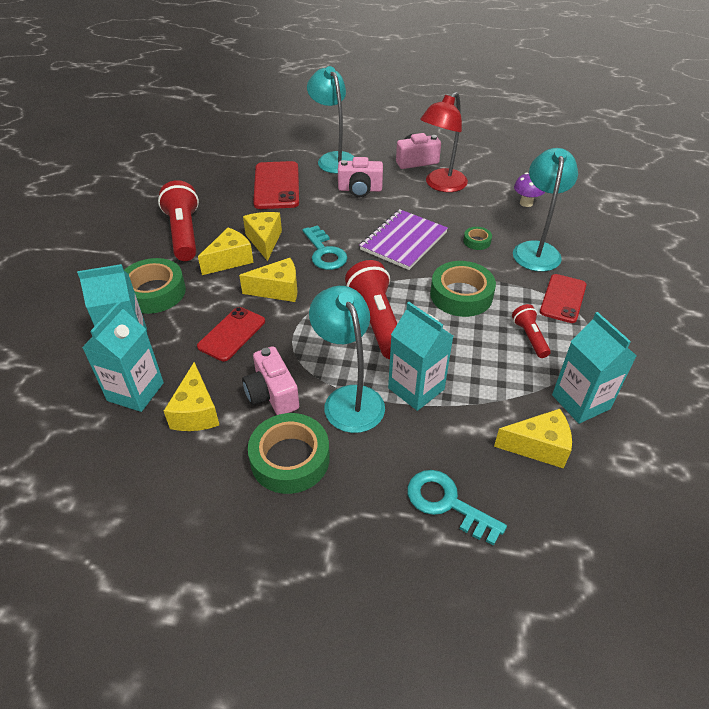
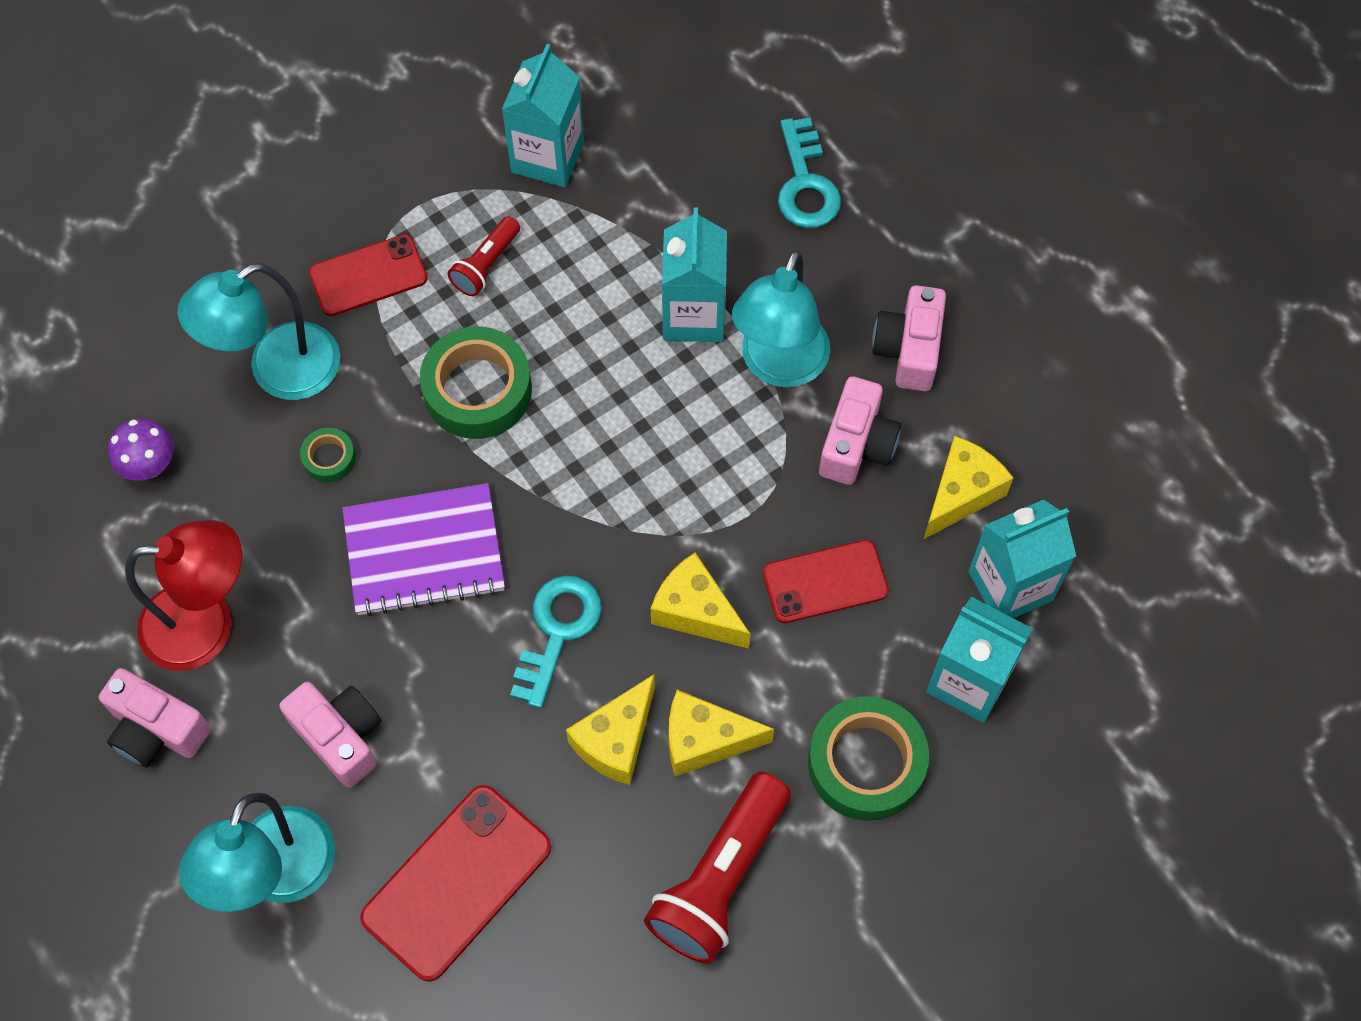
camera: 135 degrees left, 20 degrees up
(290, 459) = (909, 350): green tape -> pink camera
(376, 321) = (628, 443): red flashlight -> none
(538, 446) = (654, 156): yellow cheese -> none

